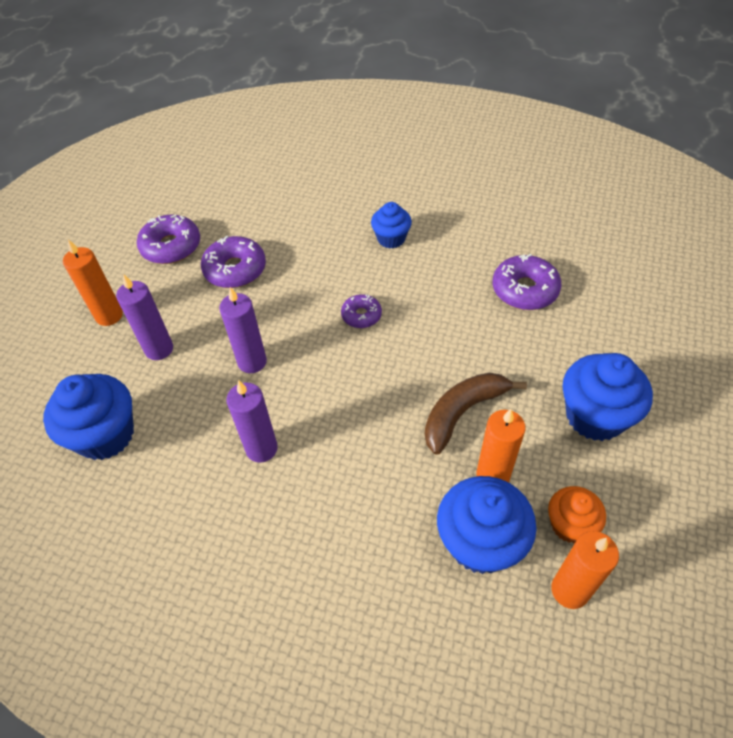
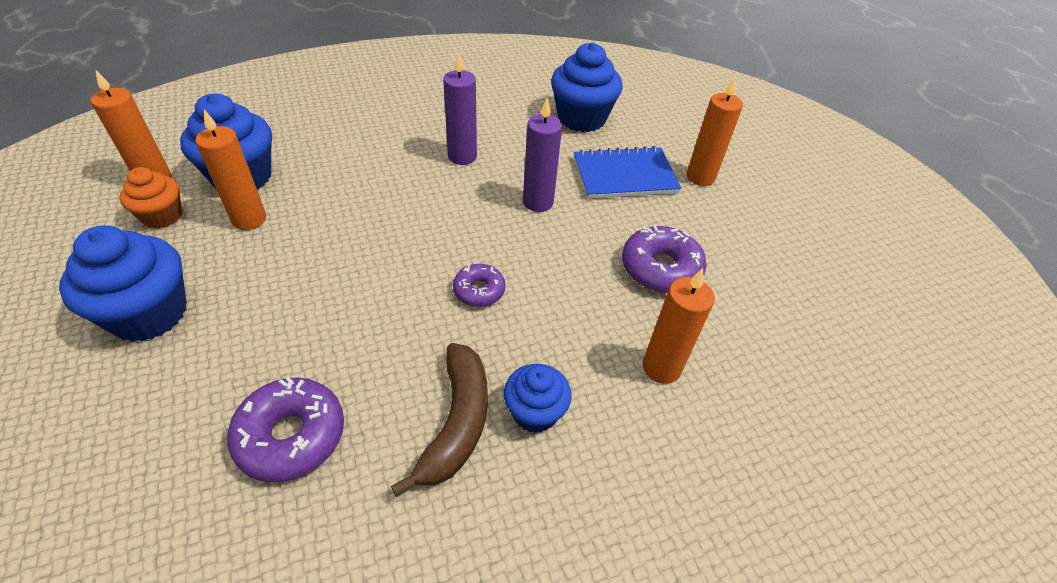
camera: 135 degrees right, 5 degrees down
(159, 349) = (624, 175): purple candle -> blue notebook
(171, 247) = (752, 257): purple donut -> none
(305, 224) = (661, 368): none -> orange candle
(463, 412) = (303, 253): brown banana -> brown banana (456, 423)

